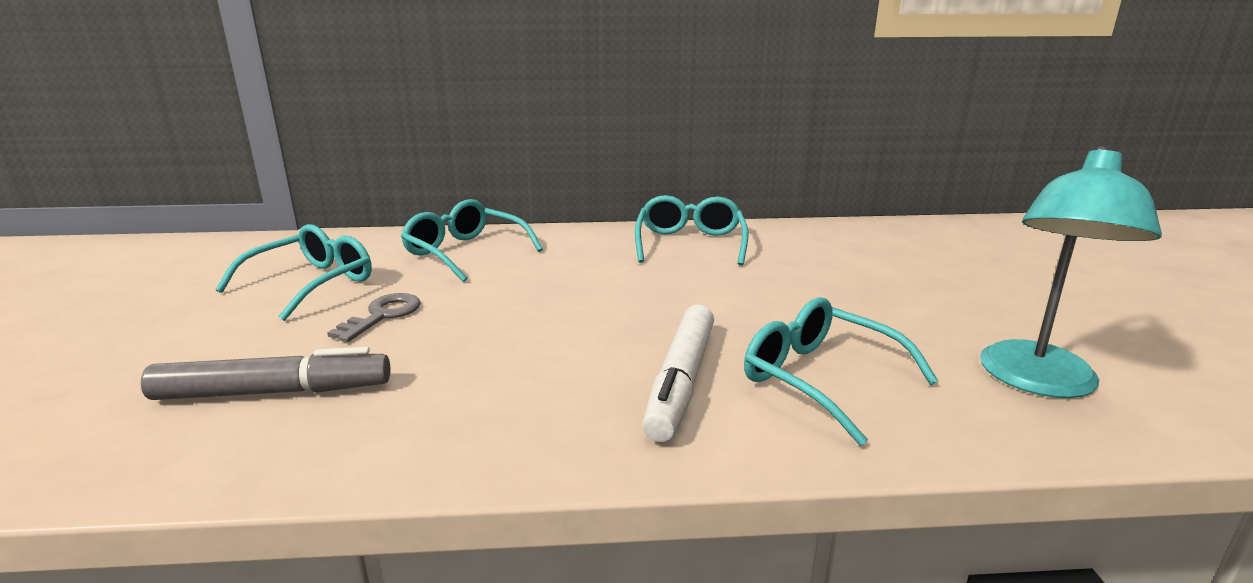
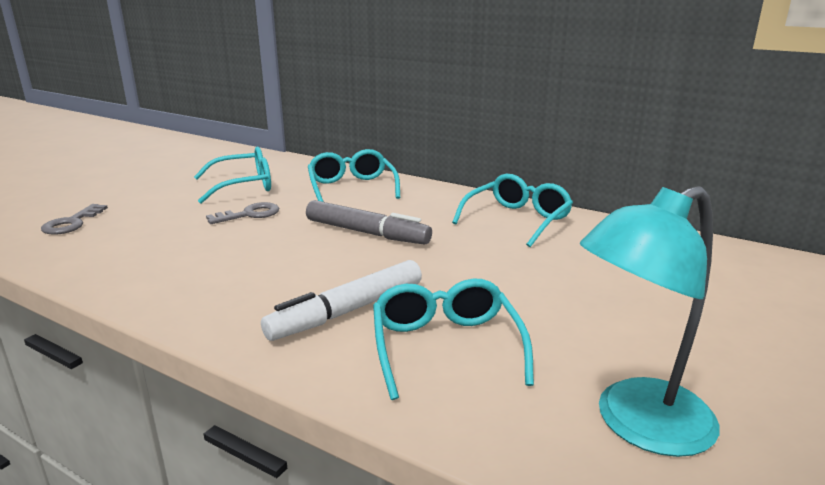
camera: 35 degrees right, 0 degrees up
(91, 409) = (72, 223): none -> grey key
(273, 392) = (144, 240): grey marker -> grey marker (367, 233)

